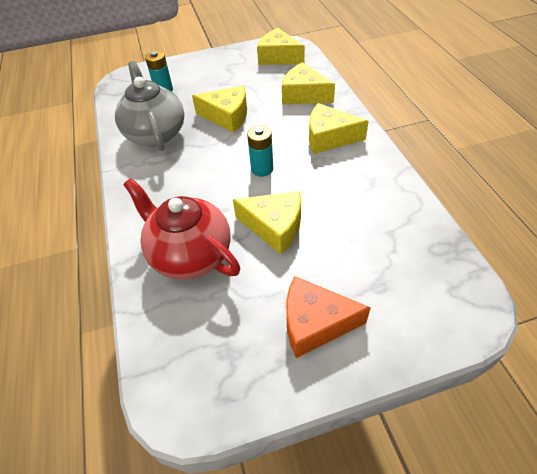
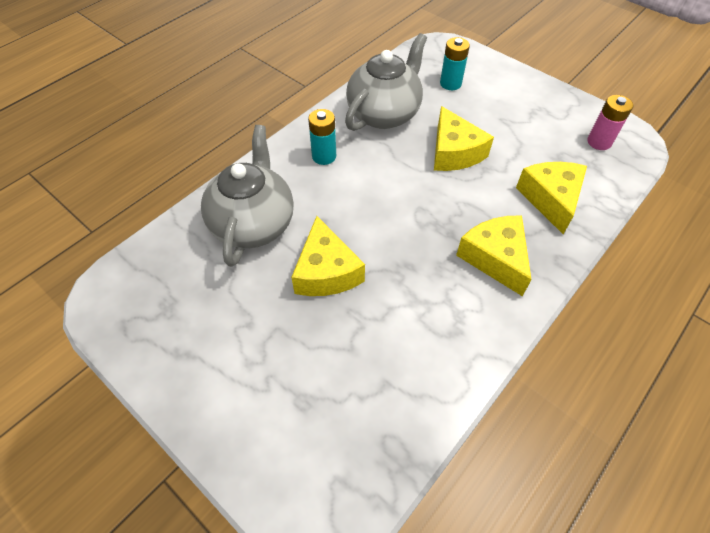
camera: 55 degrees right, 5 degrees up
(190, 254) = (253, 223): red teapot -> grey teapot
(262, 169) = (398, 221): turquoise battery -> turquoise battery (324, 156)
(278, 57) = (599, 142): yellow cheese -> pink battery
(315, 323) = (228, 361): orange cheese -> none

